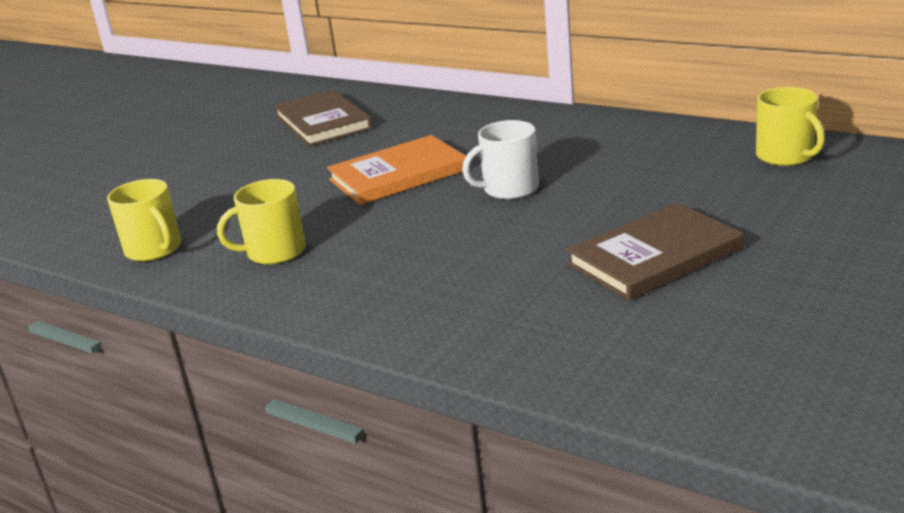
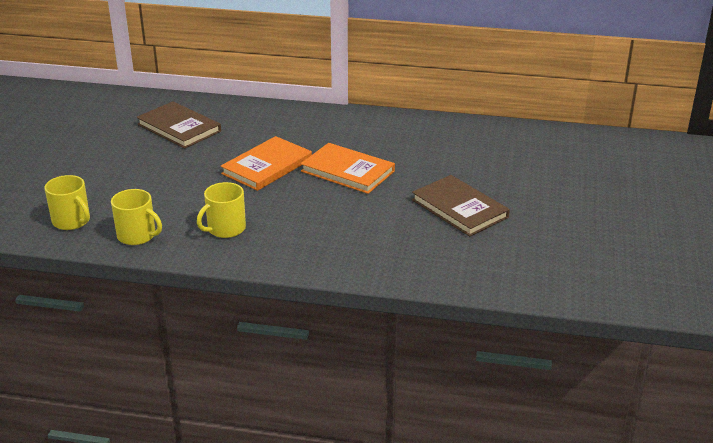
camera: 25 degrees left, 5 degrees up
(509, 189) = (347, 171): white mug -> orange book
(655, 257) = (459, 208): brown book -> brown book turned 75 degrees counterclockwise
(785, 156) = (497, 137): yellow mug -> yellow mug (72, 221)

